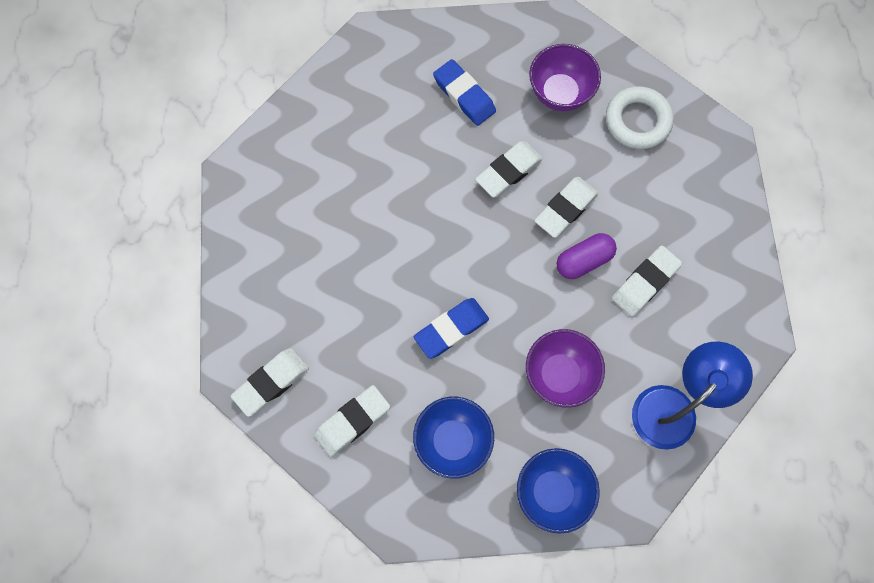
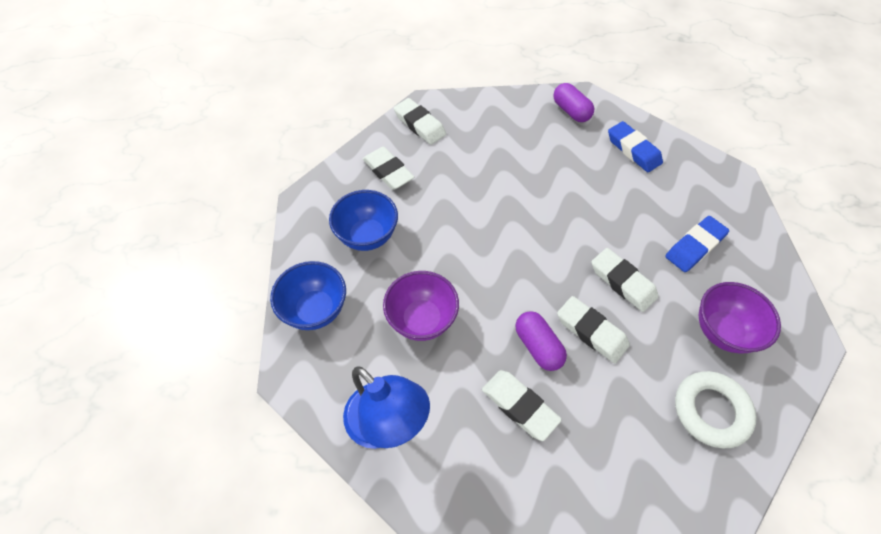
camera: 90 degrees right, 15 degrees down
(258, 191) = (571, 111): none -> purple capsule
(451, 329) = (463, 235): blue eraser -> blue eraser (633, 150)

